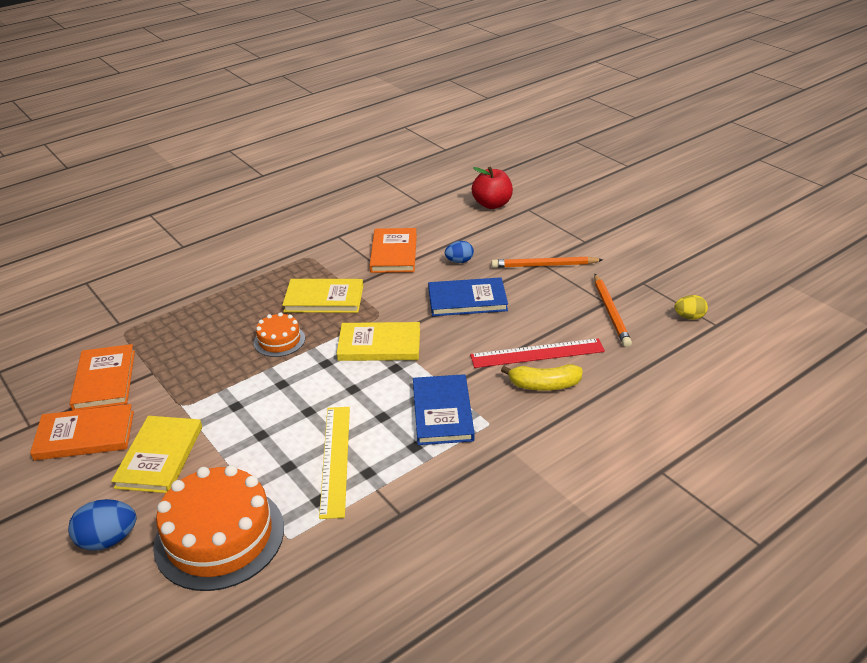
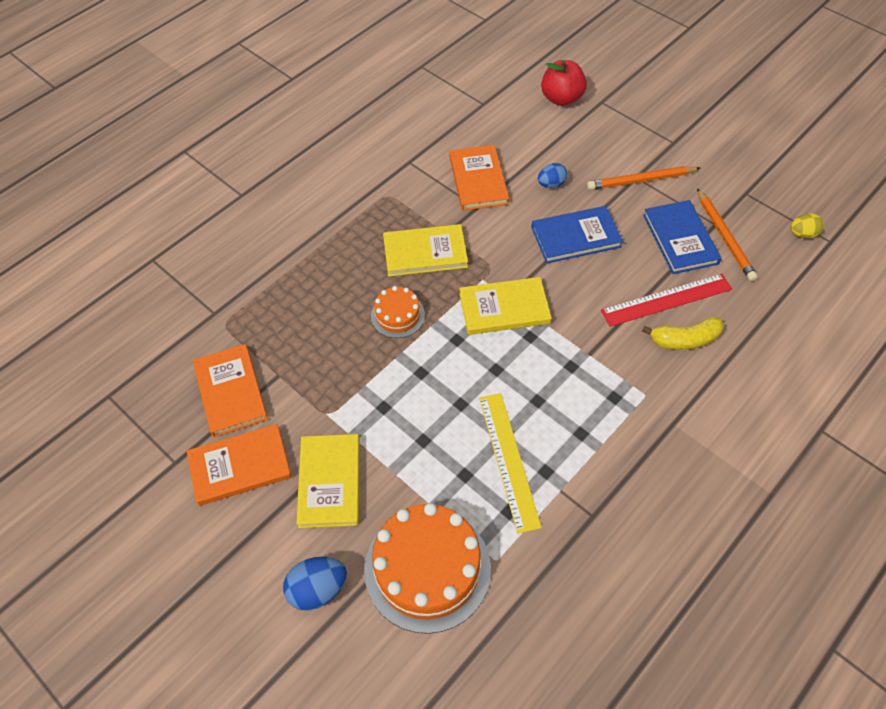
camera: 10 degrees left, 20 degrees up
(442, 412) = (595, 387): blue book -> blue book (680, 239)

